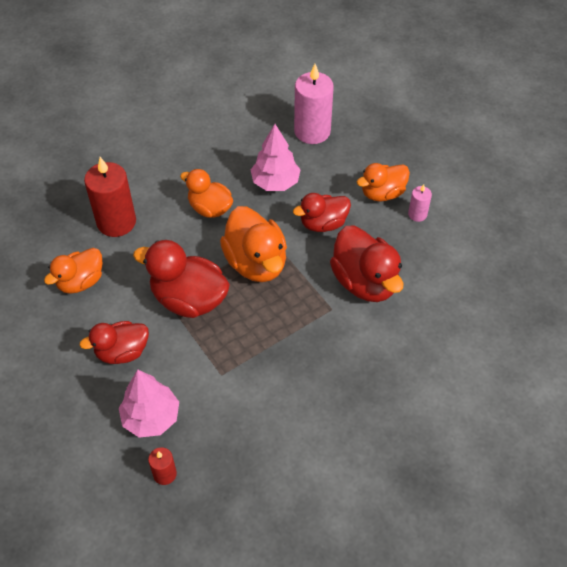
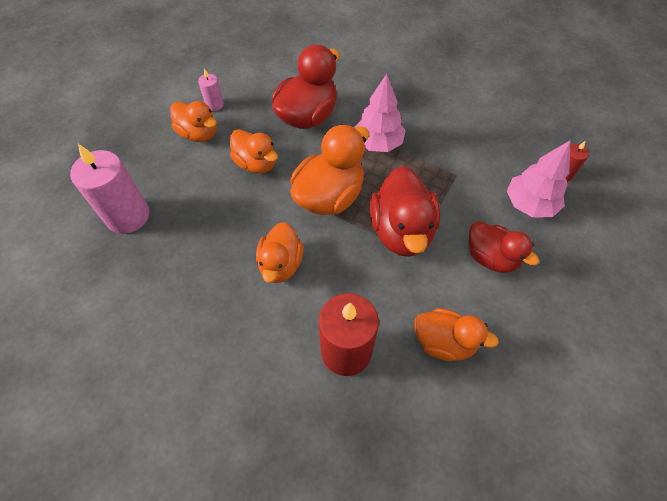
camera: 115 degrees left, 5 degrees up
(275, 183) = (218, 220): pink tree -> pink tree (378, 143)
(323, 224) = (256, 164): red duck -> orange duck

